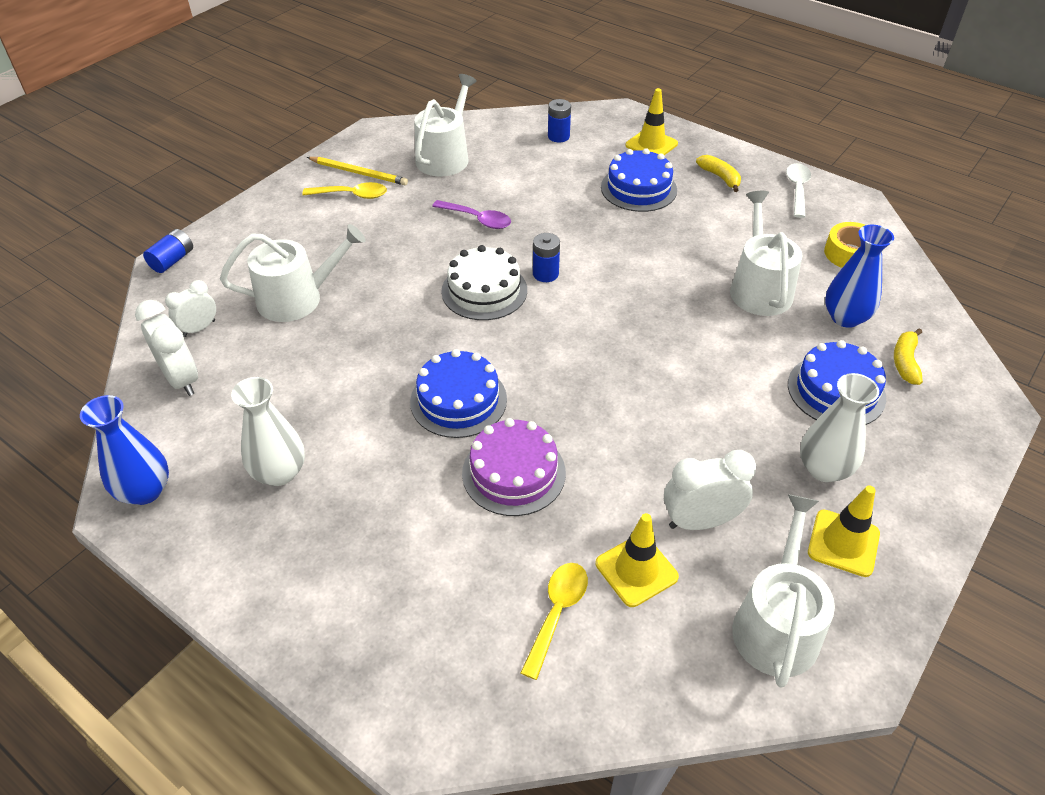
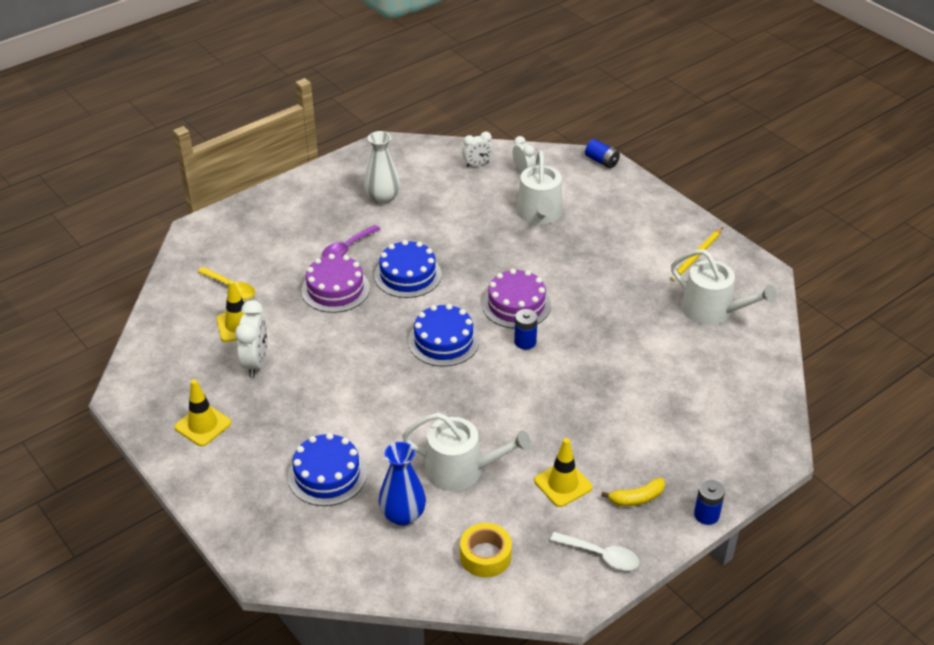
camera: 105 degrees right, 5 degrees down
(145, 491) = (393, 152): blue vase -> none
(182, 379) = (477, 164): white clock -> white clock, size x0.65
(352, 195) = (663, 250): yellow spoon -> none
(477, 219) = (610, 315): purple spoon -> purple spoon (347, 248)
(484, 290) = (516, 305): white cake -> purple cake
(558, 136) = (736, 393): blue battery -> blue battery (706, 515)
(638, 188) = (631, 430): blue cake -> blue cake (443, 341)
(651, 144) = (708, 461): yellow traffic cone -> yellow traffic cone (563, 484)
(776, 624) = (171, 374): white watering can -> none
(824, 469) = (262, 438): white vase -> none
(905, 362) = (336, 533): yellow banana -> none

